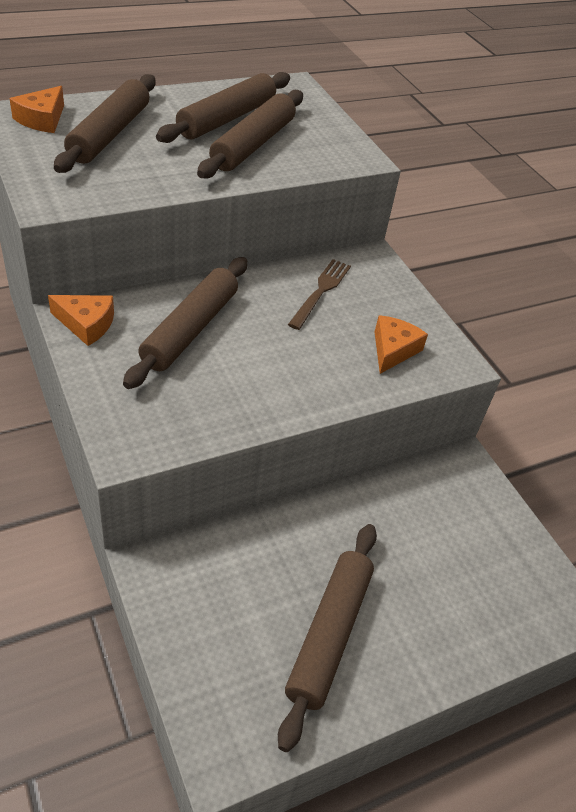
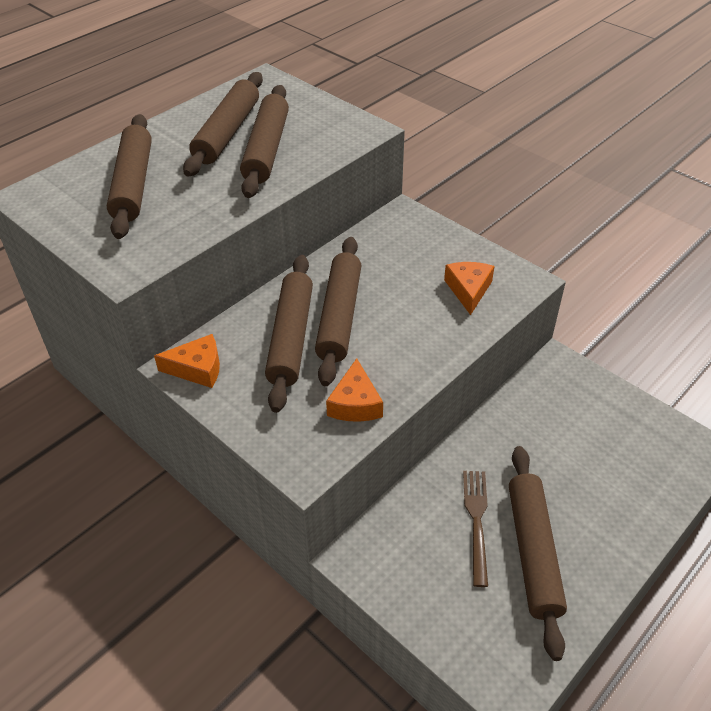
camera: 15 degrees left, 0 degrees up
(42, 119) = (61, 192): orange cheese -> orange cheese (355, 403)
(249, 327) = (339, 316): none -> brown rolling pin
(321, 291) = (379, 261): brown fork -> brown fork (476, 520)

